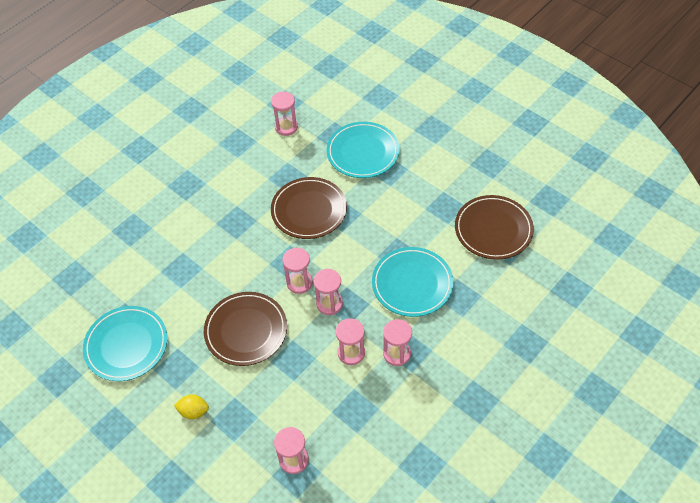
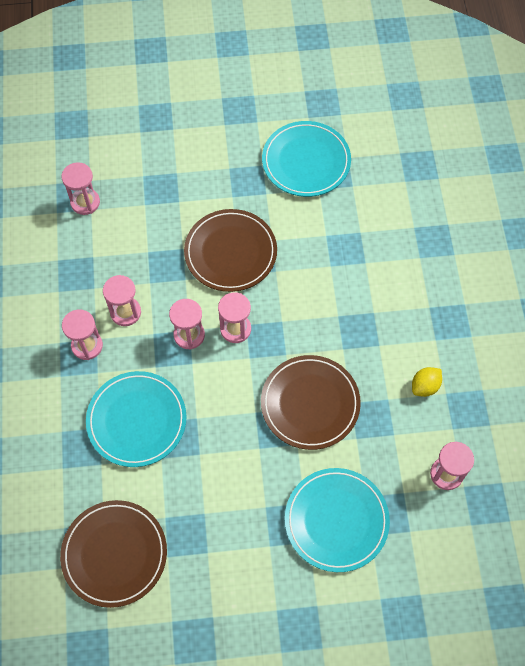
camera: 130 degrees right, 10 degrees up
(194, 411) = (196, 167): yellow lemon -> yellow lemon (425, 386)

